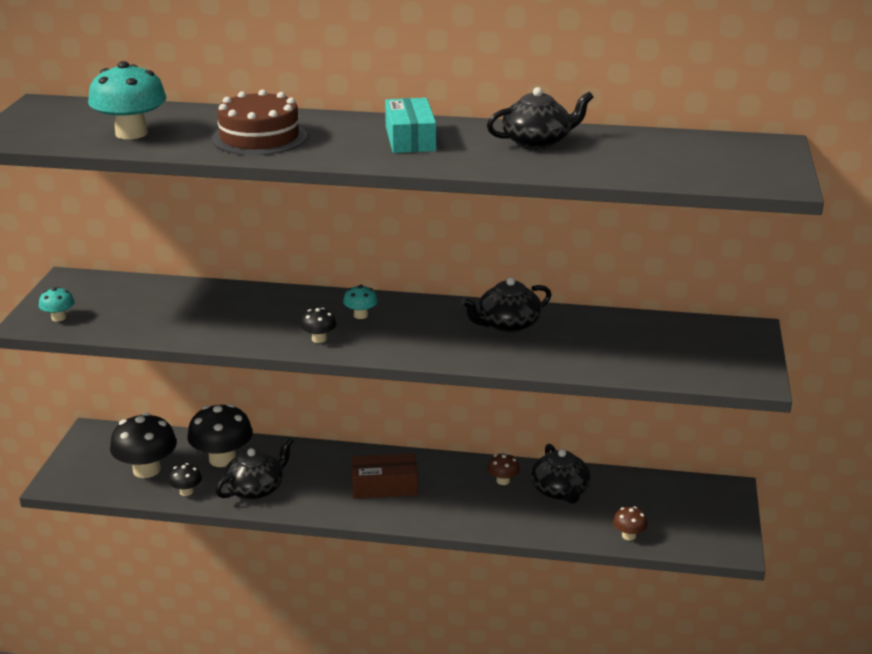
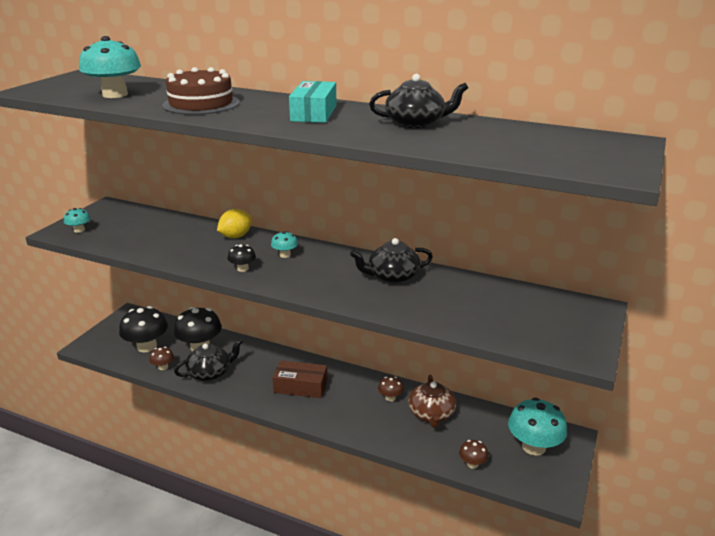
camera: 15 degrees right, 0 degrees up
(186, 491) = (163, 367): black mushroom -> brown mushroom
(281, 300) = (235, 236): none -> yellow lemon
(560, 491) = (431, 414): black teapot -> brown teapot
(690, 506) = (533, 446): none -> turquoise mushroom

